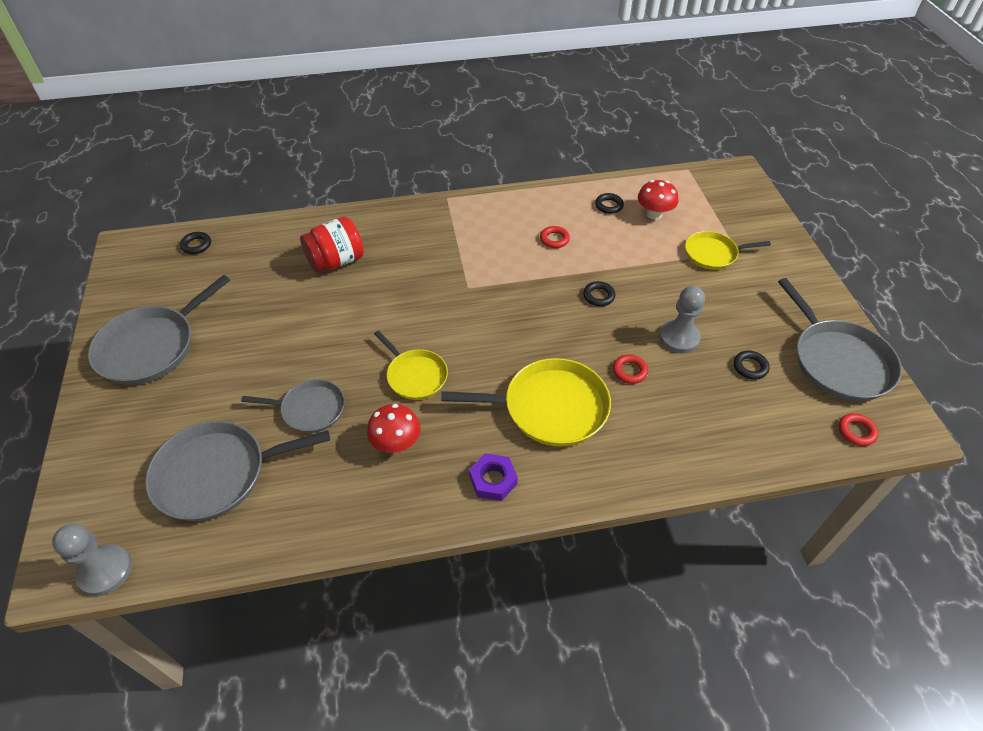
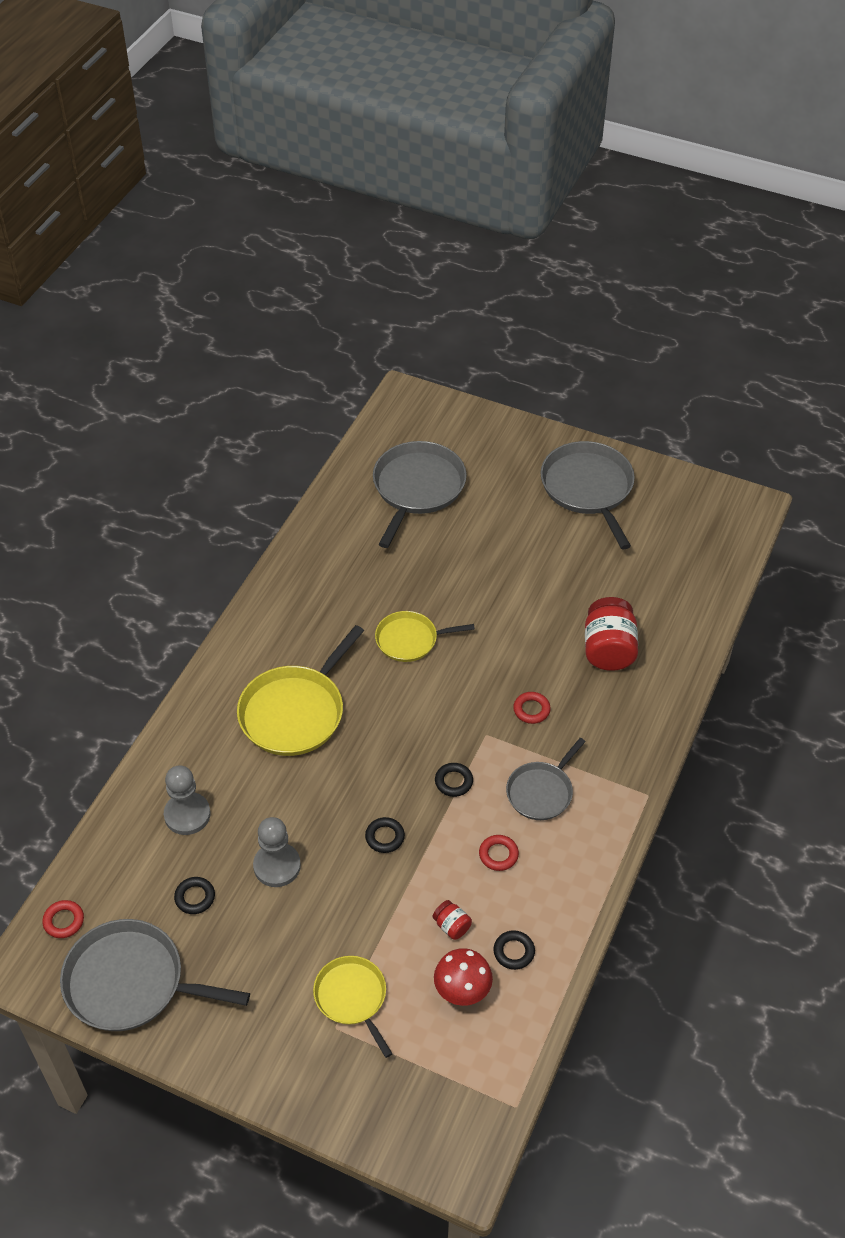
camera: 125 degrees right, 0 degrees up
(105, 571) = (387, 416): grey pawn -> grey pawn (187, 815)
(196, 245) = (715, 555): black ring -> black ring (453, 782)
(310, 409) = (433, 559): grey pan -> grey pan (541, 792)
(396, 443) = (352, 596): red mushroom -> none
(493, 480) = (266, 636): purple nut -> none
(622, 236) = (452, 926): none -> red jar
(629, 371) = (278, 796): red ring -> red ring (531, 710)
(713, 254) = (352, 998): yellow pan -> yellow pan turned 60 degrees counterclockwise

